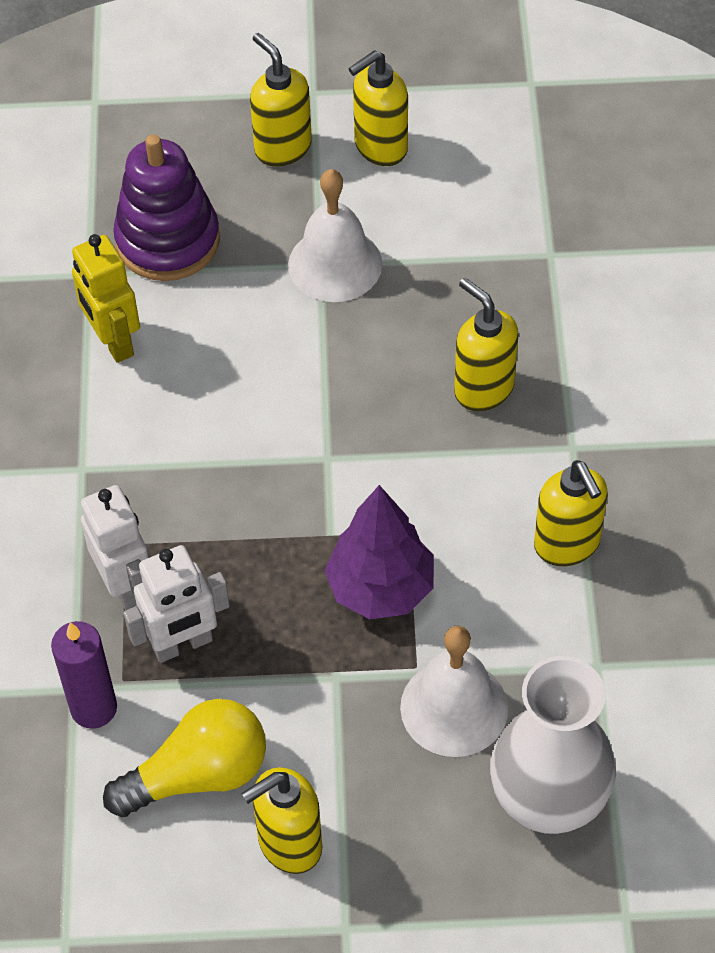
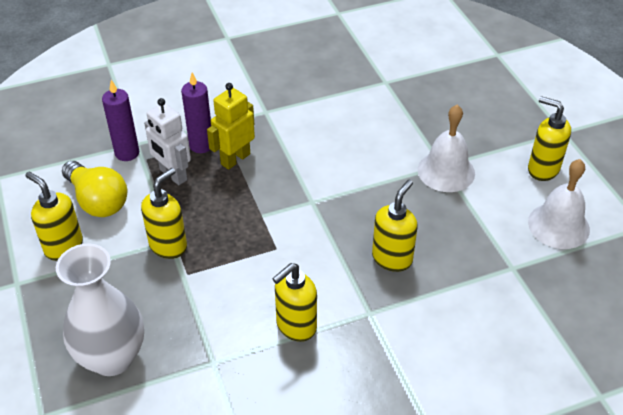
camera: 70 degrees right, 10 degrees down
(113, 341) = (348, 101): yellow robot -> yellow robot (235, 159)
(126, 586) = (201, 145): white robot -> purple candle
(168, 241) = (423, 103): purple stacking toy -> none
(282, 148) = (514, 129): yellow soap dispenser -> yellow soap dispenser (168, 245)
(380, 588) = (234, 245): purple tree -> none
(454, 707) = (164, 297): white bell -> white bell (558, 225)

